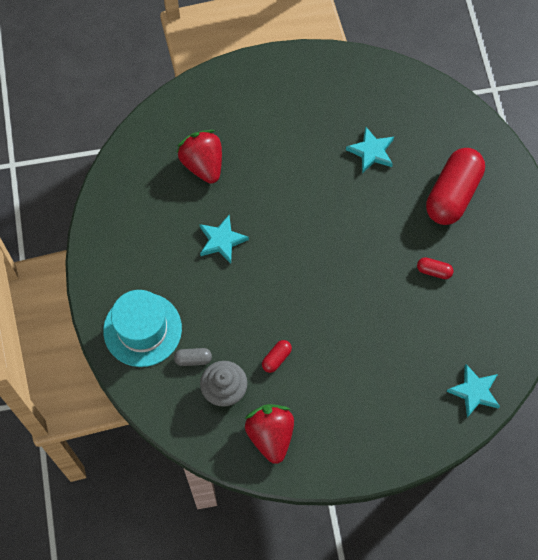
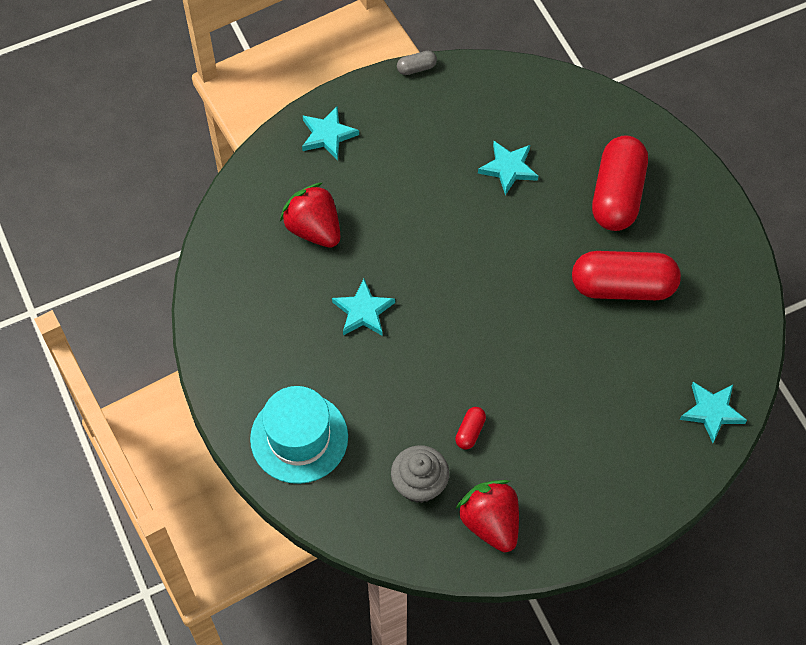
camera: 15 degrees left, 5 degrees down
(193, 359) = (371, 457): grey capsule -> grey capsule (416, 68)
(236, 90) = (328, 135): none -> turquoise star
(434, 271) = (622, 286): red capsule -> red capsule, size x2.41

